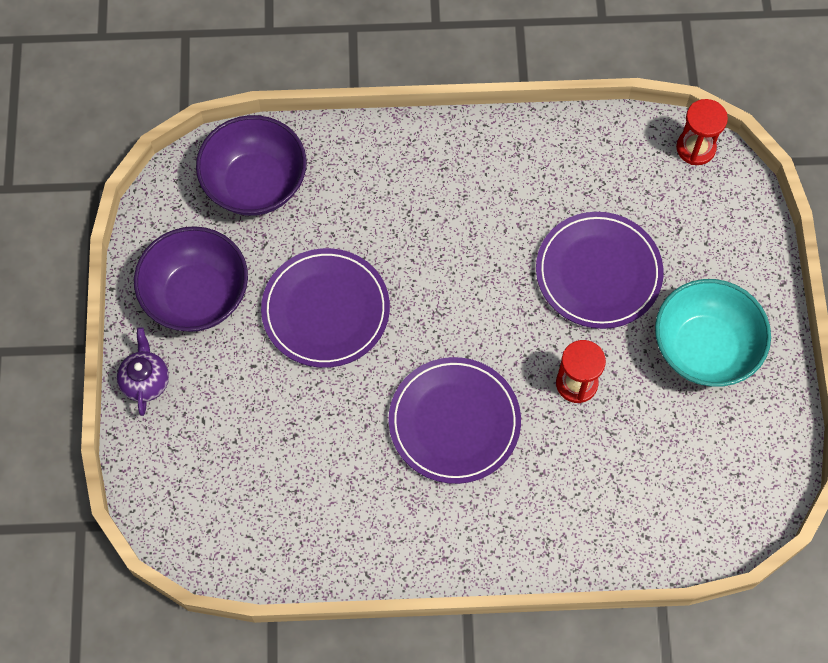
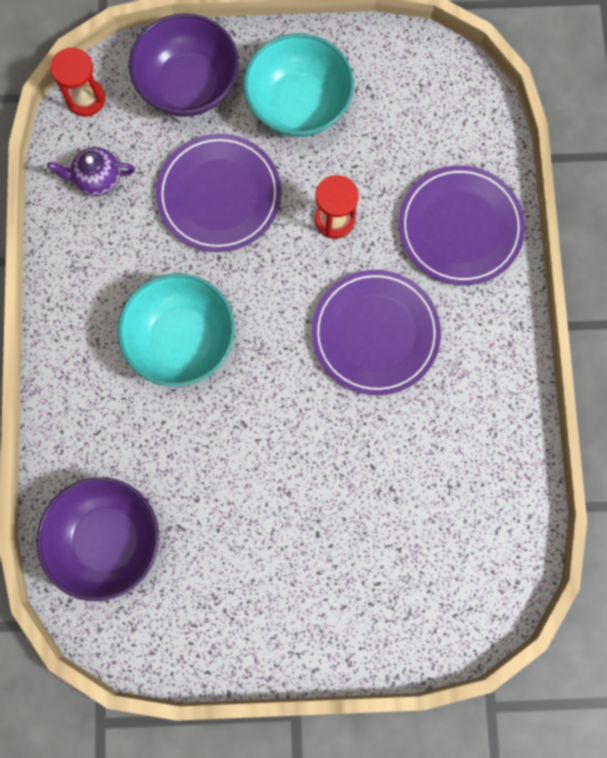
camera: 90 degrees left, 10 degrees up
(146, 381) = (335, 647): purple teapot -> purple teapot (97, 179)
(196, 295) = (238, 598): purple bowl -> purple bowl (188, 85)
(326, 310) = (256, 461): purple plate -> purple plate (460, 227)
(446, 241) = (181, 340): none -> turquoise bowl

